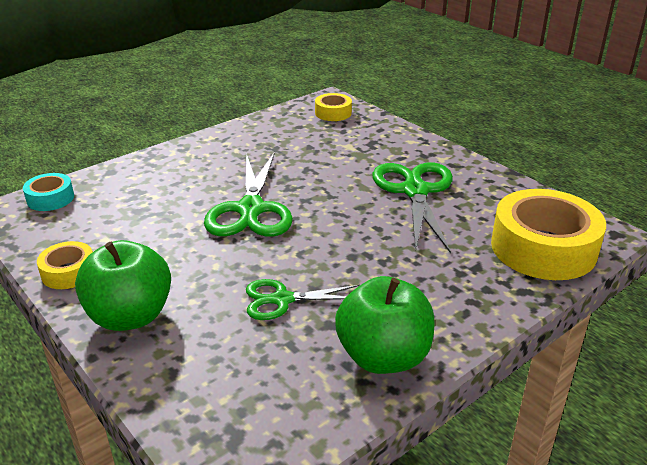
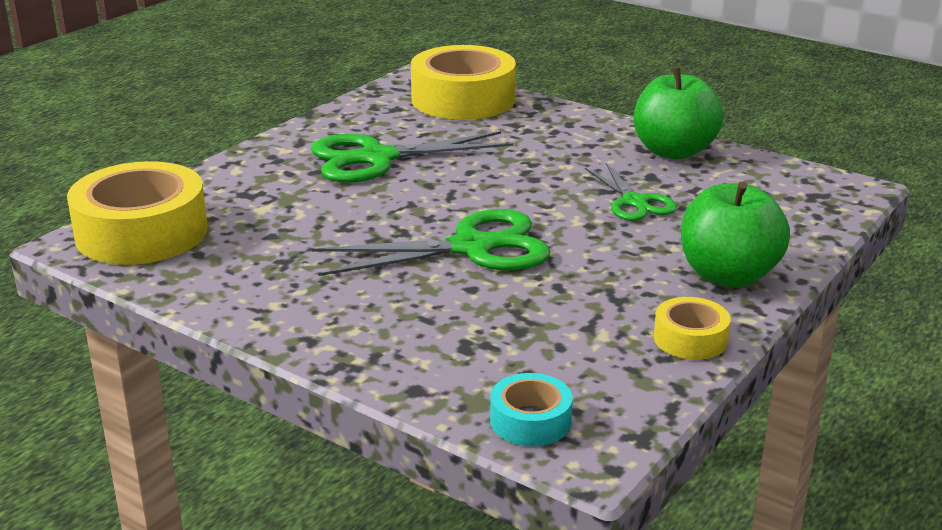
camera: 105 degrees left, 5 degrees down
(333, 113) = (141, 232): yellow tape -> yellow tape, size x2.04

